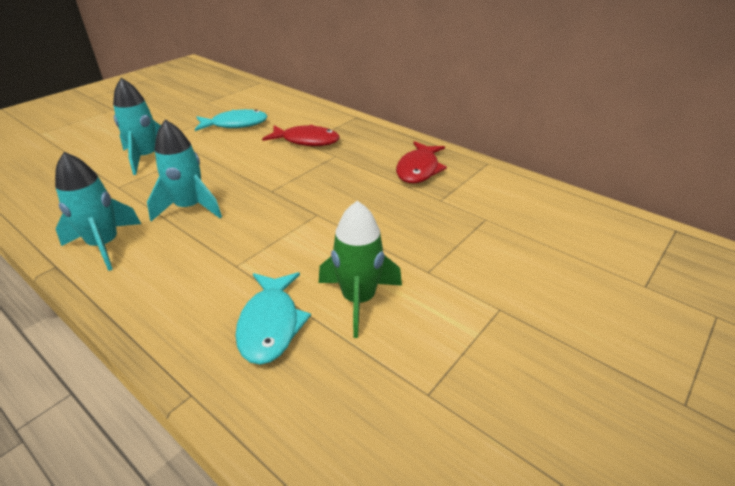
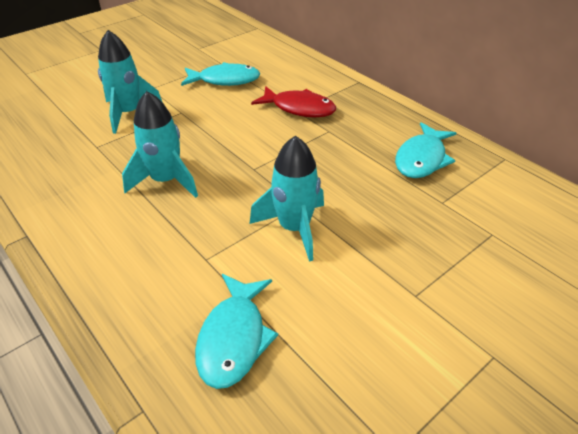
camera: 10 degrees right, 5 degrees up
(105, 245) = (76, 216): turquoise rocket -> turquoise rocket (294, 228)
(358, 299) = (332, 321): green rocket -> none
(419, 169) = (422, 159): red fish -> turquoise fish

